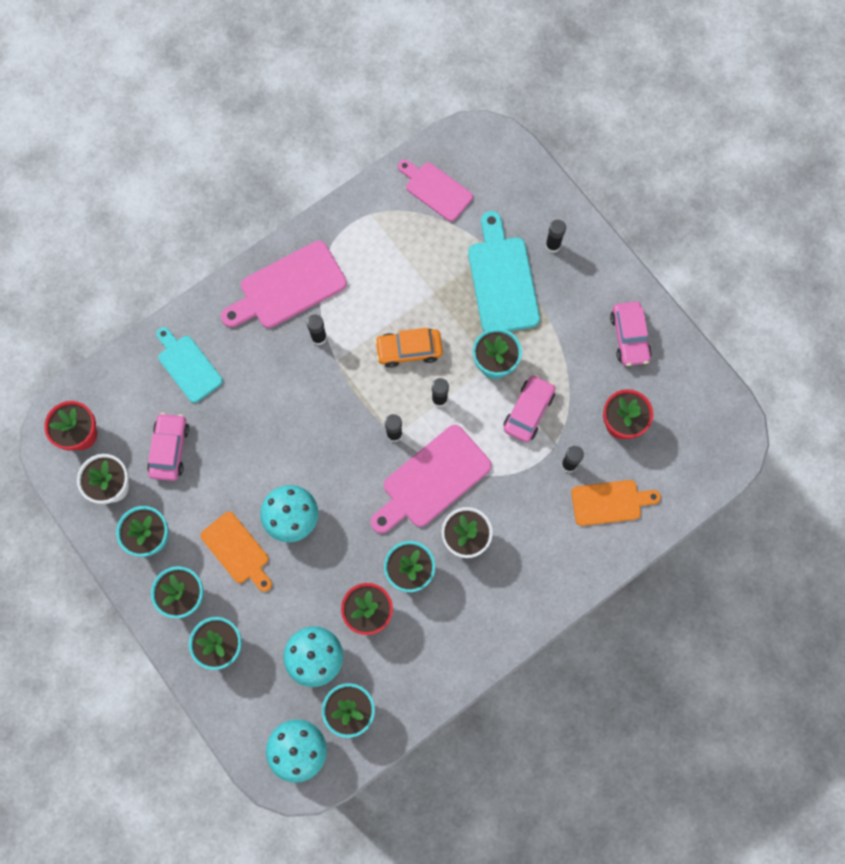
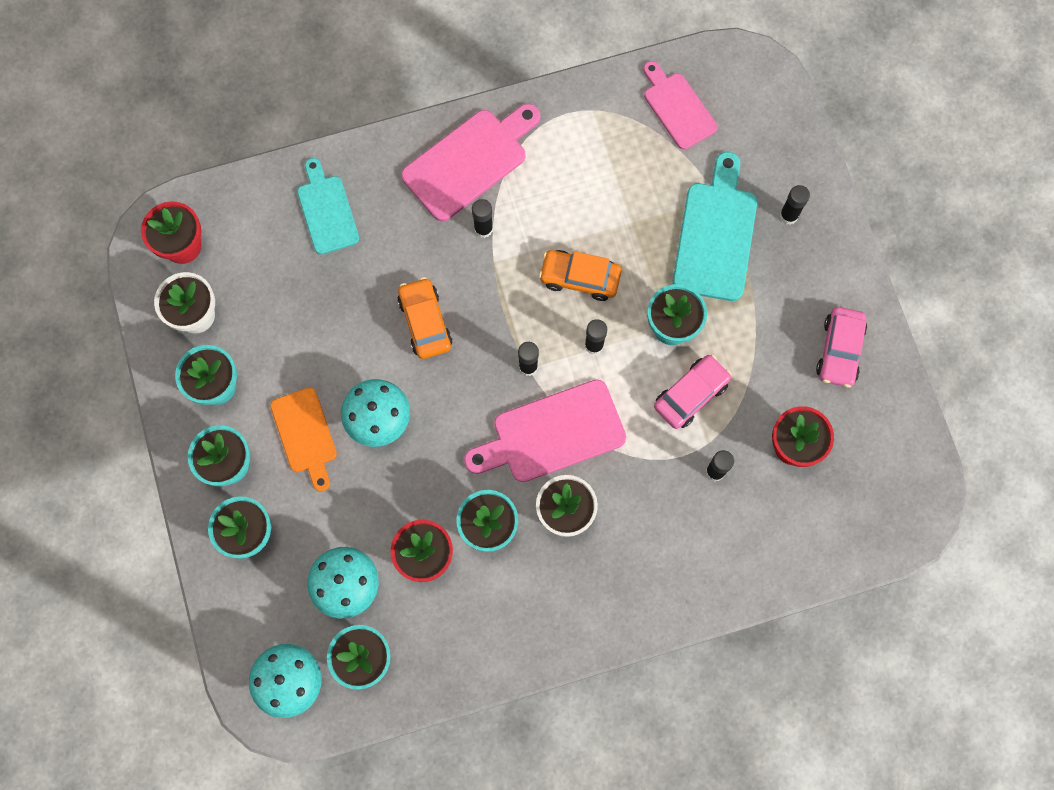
camera: 20 degrees right, 0 degrees up
(169, 449) = (272, 296): pink car -> none
(288, 287) = (469, 161): pink cutting board -> pink cutting board turned 150 degrees clockwise
(300, 427) = (425, 322): none -> orange car
(610, 502) = (747, 532): orange cutting board -> none

